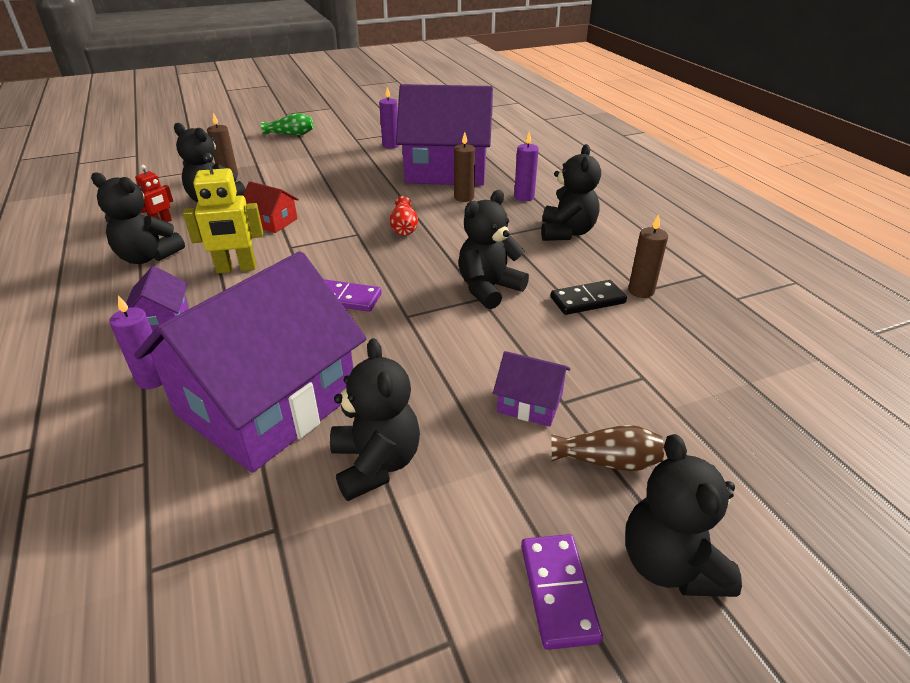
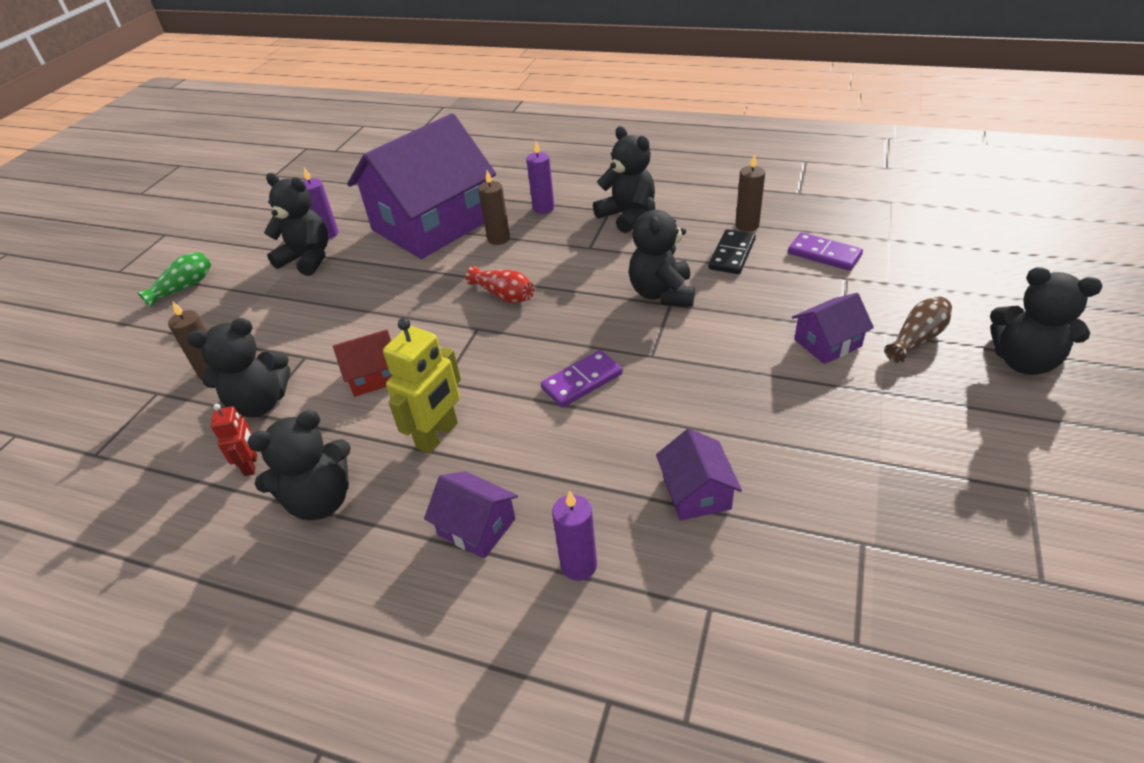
camera: 45 degrees left, 5 degrees up
(267, 404) = (696, 492): purple house -> purple house, size x0.41
(376, 463) = (831, 454): black teddy bear -> black teddy bear (307, 259)
(558, 592) = (1017, 420): purple domino -> purple domino (824, 254)

